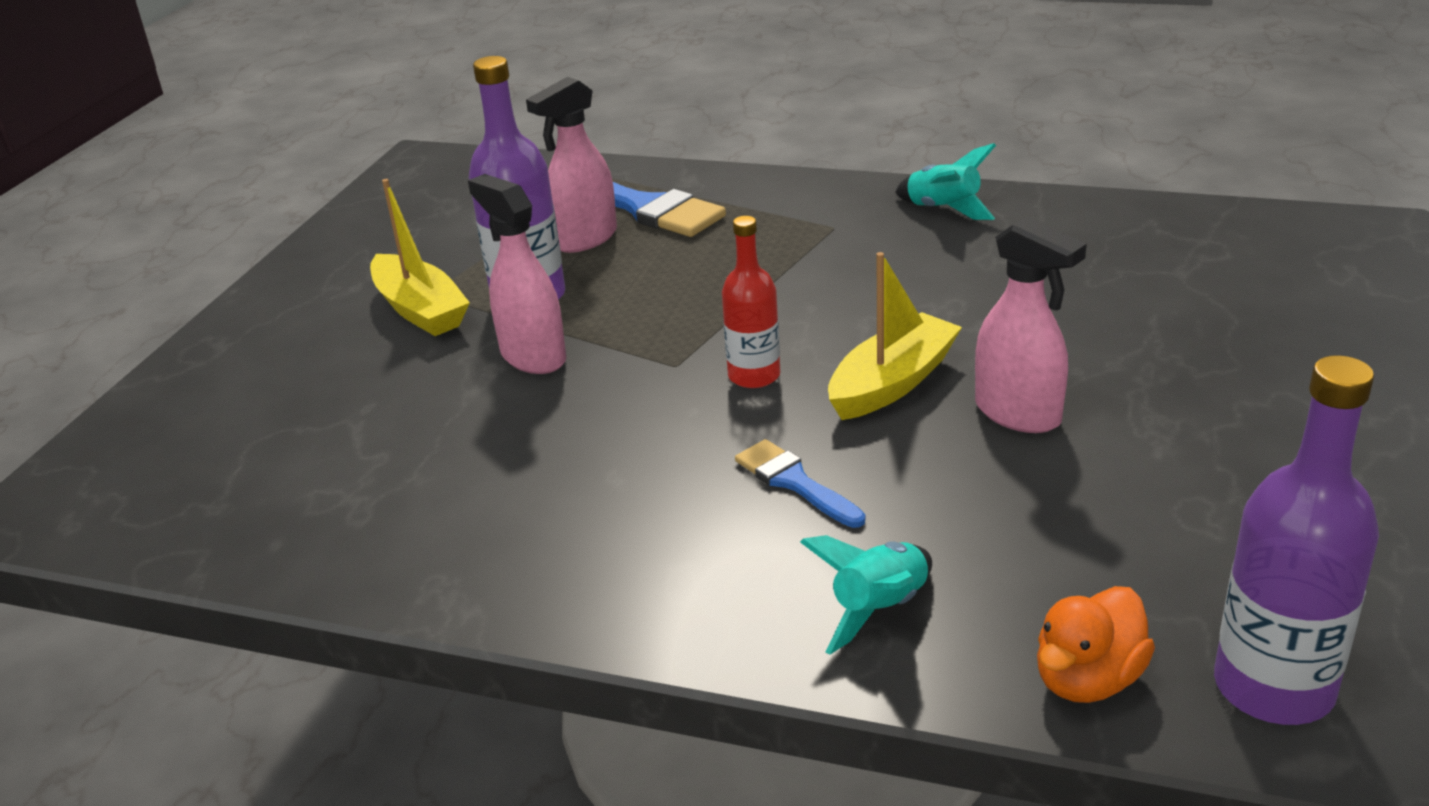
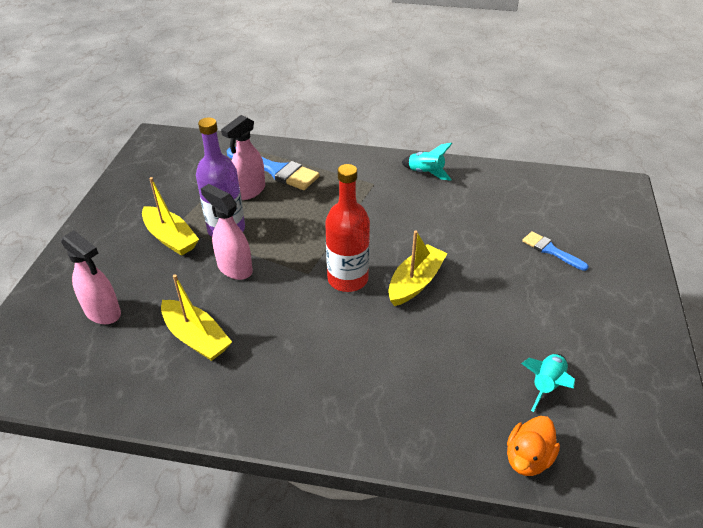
camera: 10 degrees left, 10 degrees up
(438, 462) = (196, 337): none -> yellow boat
(754, 376) = (347, 279): red bottle -> red bottle, size x1.58
(794, 482) = (376, 345): blue brush -> blue brush (550, 250)
(879, 610) = (427, 421): turquoise rocket -> turquoise rocket (546, 385)
(1018, 414) = (477, 300): pink spray bottle -> pink spray bottle (103, 312)
(1273, 687) = (609, 458): purple bottle -> none

